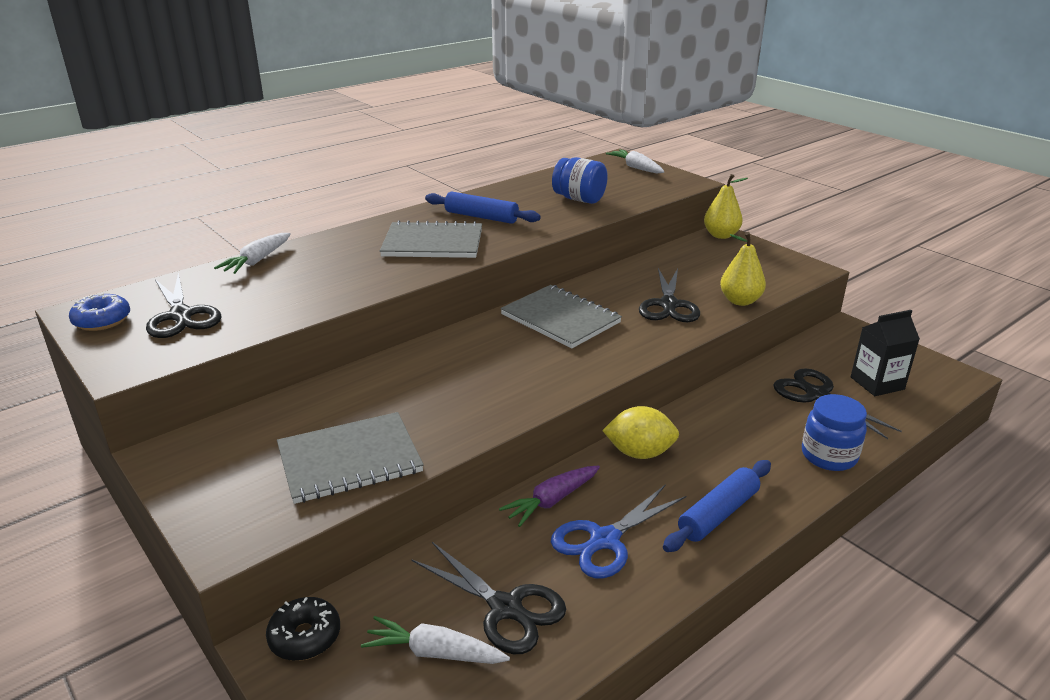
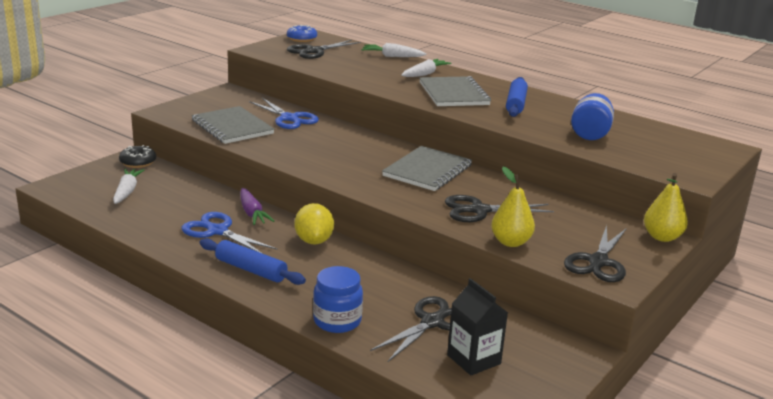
camera: 75 degrees right, 5 degrees down
(339, 401) = (289, 118): none -> blue scissors
(505, 608) = (158, 206): black scissors -> black scissors (598, 262)
(551, 501) = (252, 213): purple carrot -> purple carrot turned 150 degrees counterclockwise
(636, 168) = (705, 155): white carrot -> white carrot (425, 74)

